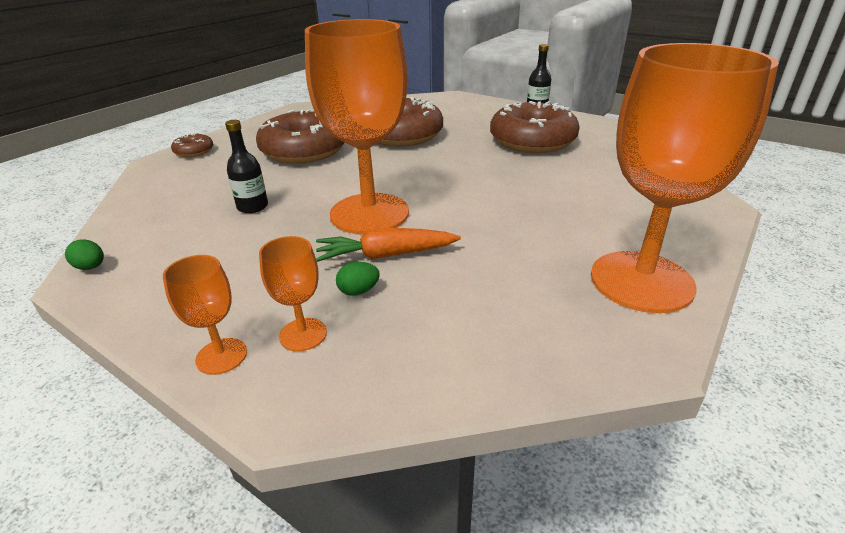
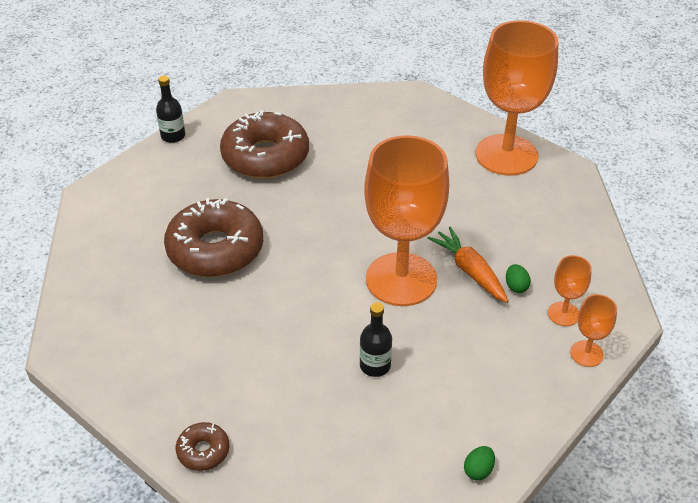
camera: 85 degrees left, 10 degrees up
(304, 150) = (236, 335): brown donut -> none
(385, 255) = (469, 271): orange carrot -> orange carrot turned 150 degrees clockwise

